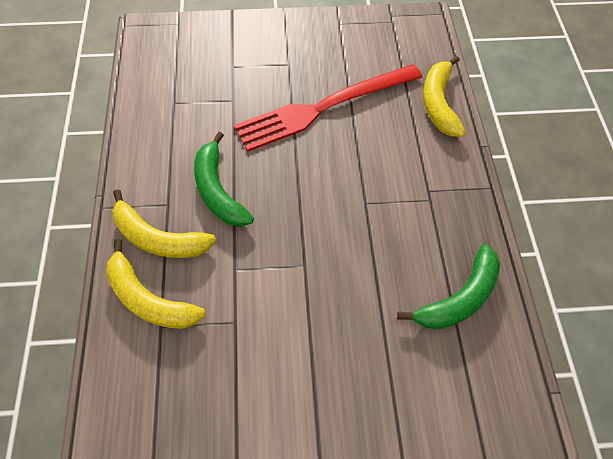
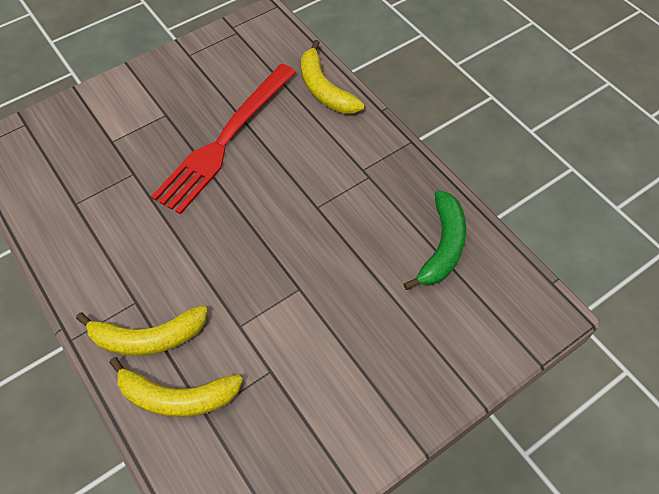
camera: 30 degrees left, 0 degrees up
(218, 190) = (176, 264): green banana -> none

